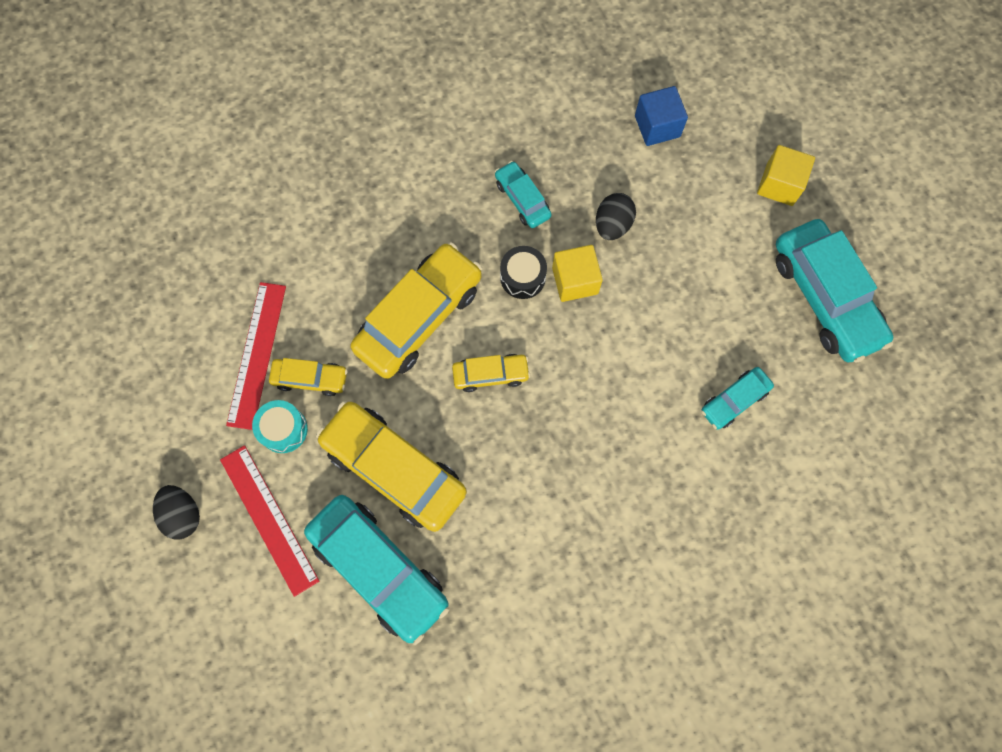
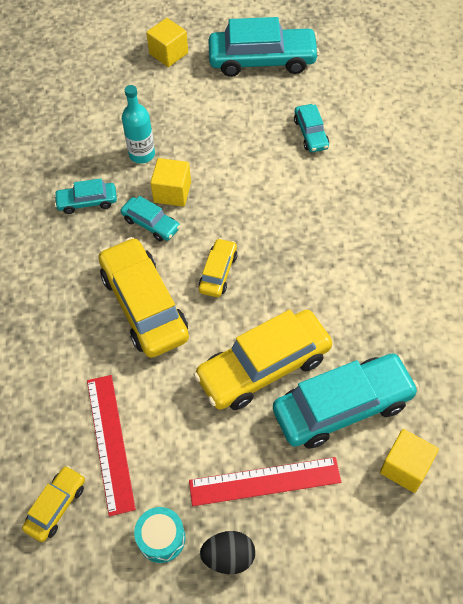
camera: 65 degrees left, 15 degrees down
(257, 354) = (110, 442): red ruler -> red ruler turned 45 degrees clockwise
(283, 429) = (189, 442): turquoise drum -> turquoise drum (161, 538)
(310, 379) = (155, 406): yellow car -> yellow car (56, 506)
(334, 658) = (405, 467): none -> yellow cube
(523, 277) = (151, 224): black drum -> turquoise car
(612, 225) = (142, 154): black egg -> turquoise bottle
(657, 126) = (82, 102): blue cube -> none

